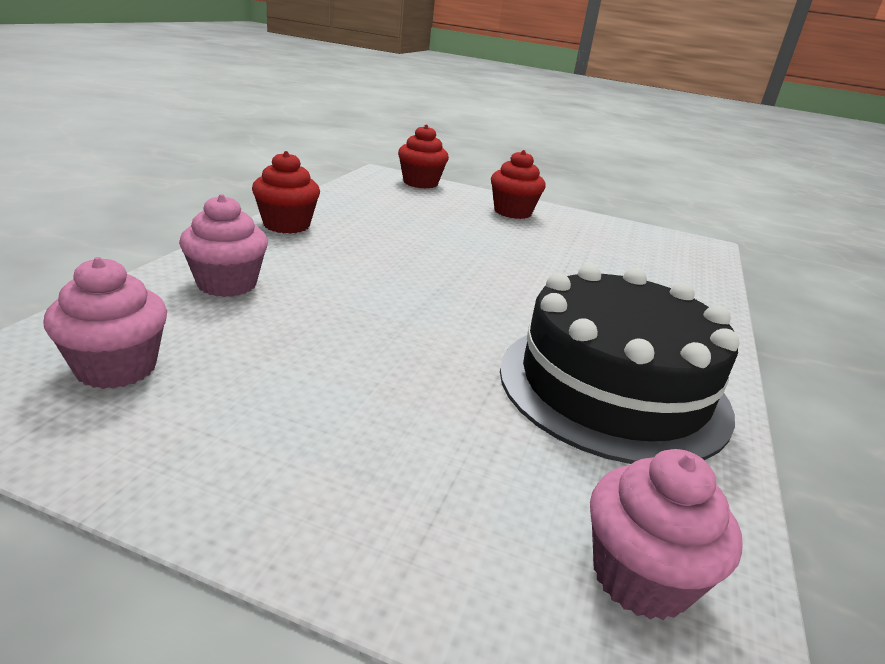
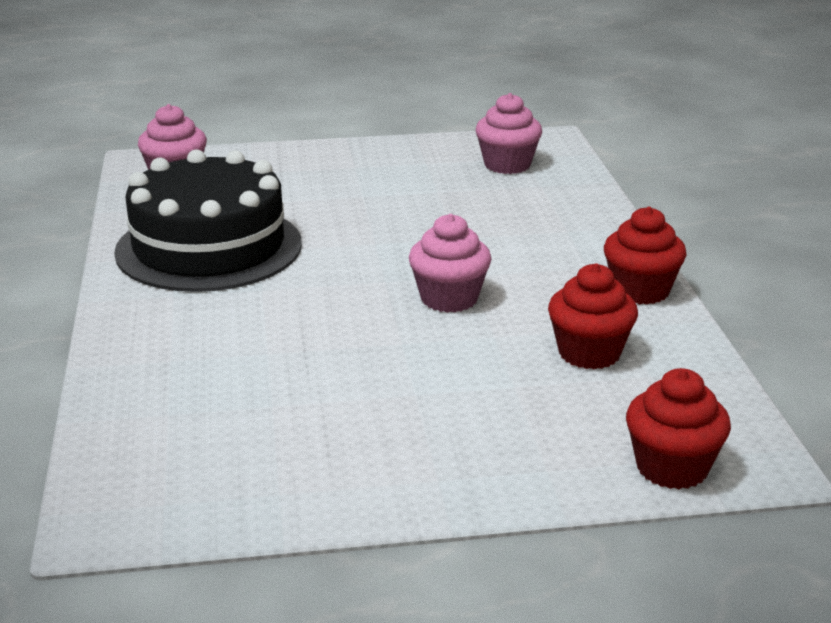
camera: 155 degrees right, 0 degrees up
(227, 284) = (556, 220): pink cupcake -> pink cupcake (449, 298)
(512, 212) = (457, 455): red cupcake -> red cupcake (589, 353)

